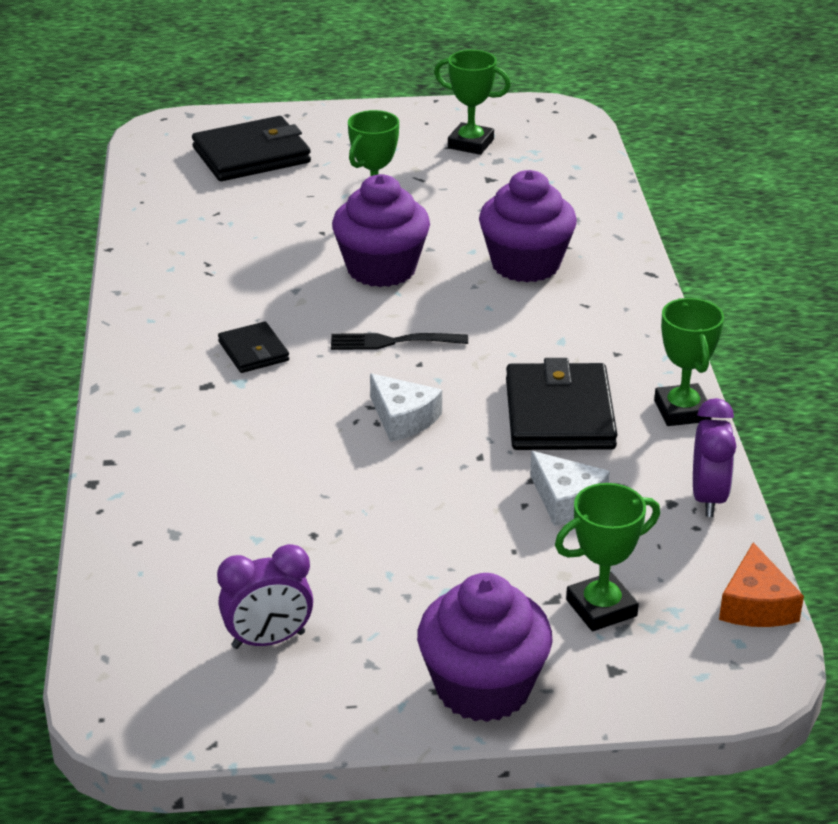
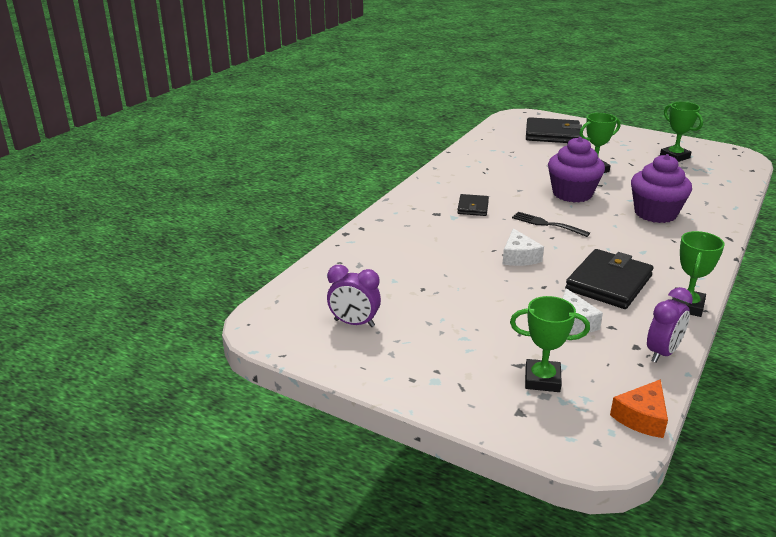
camera: 35 degrees right, 5 degrees down
(483, 688) = (437, 389): purple cupcake -> none

